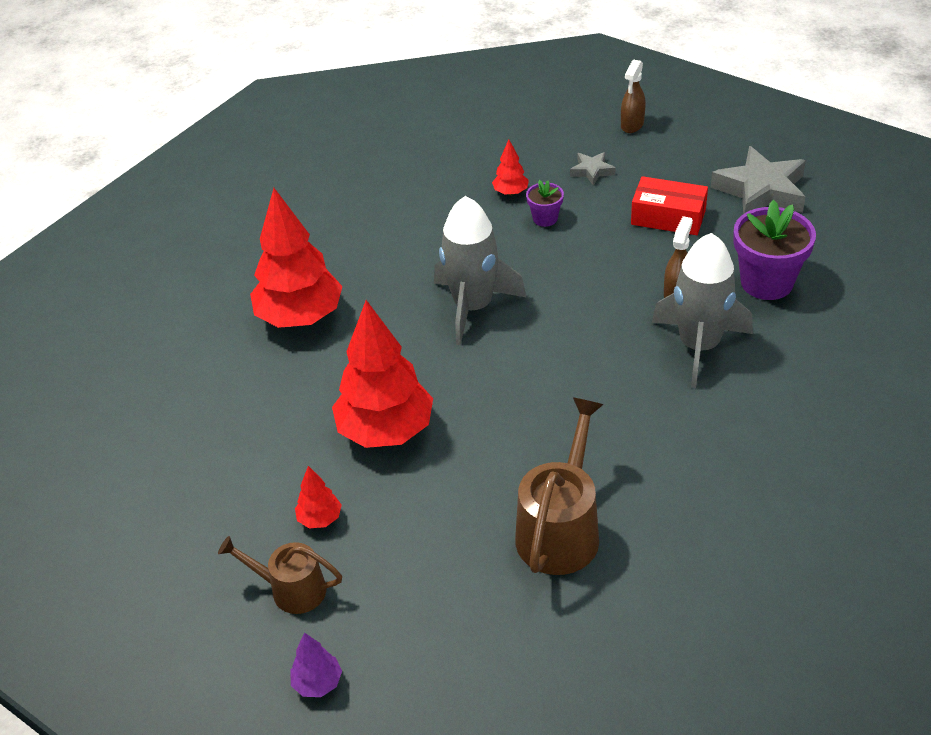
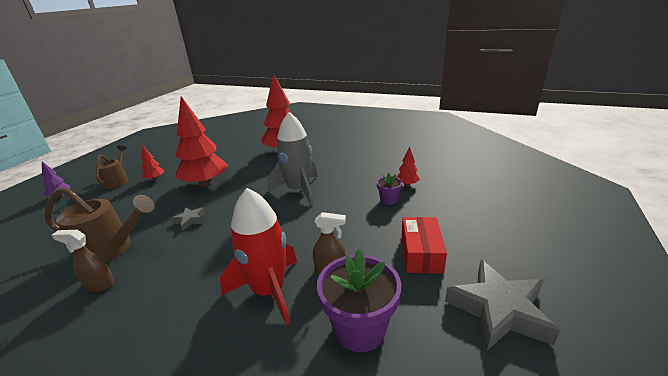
camera: 75 degrees right, 15 degrees down
(592, 171) = (452, 210): grey star -> grey star (190, 220)
(632, 125) = (525, 219): brown spray bottle -> brown spray bottle (99, 284)
(699, 346) = (268, 291): grey rocket -> red rocket

